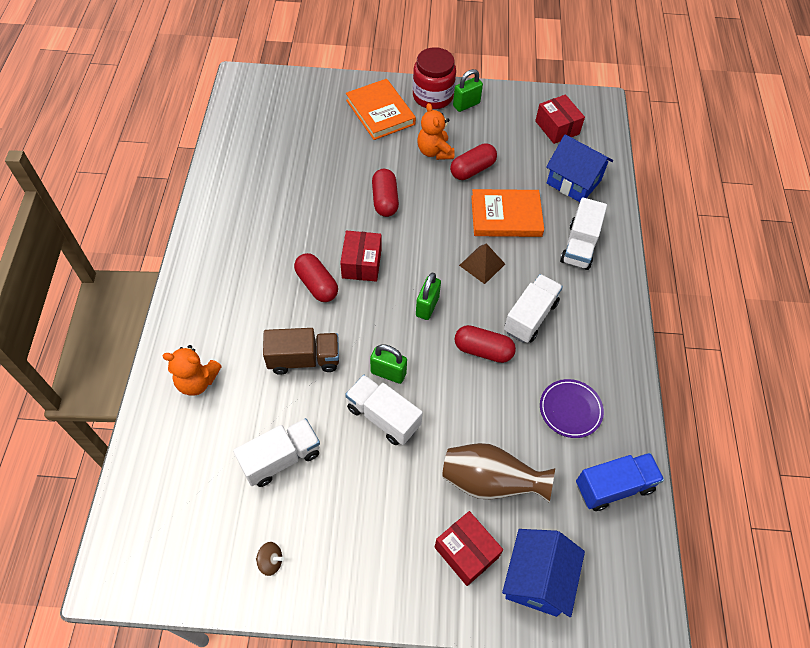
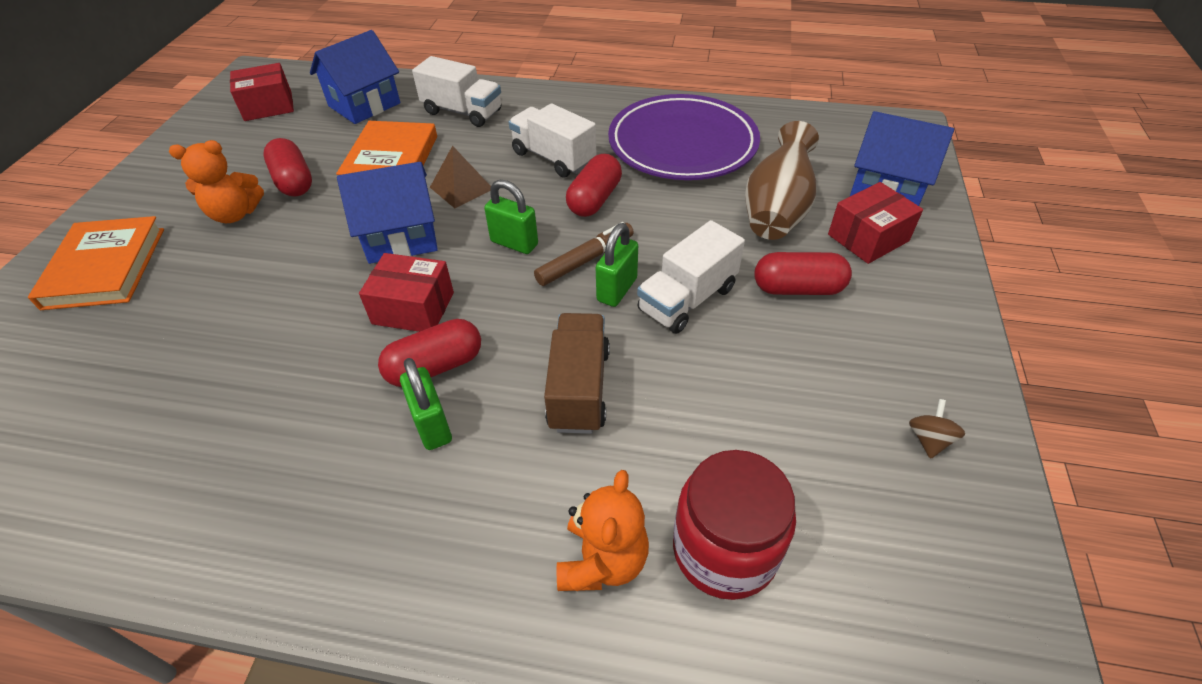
camera: 80 degrees left, 10 degrees down
(281, 459) = (758, 423): white truck -> none
(380, 112) = (105, 267): orange book -> orange book turned 75 degrees counterclockwise
(385, 200) = (300, 274): red capsule -> red capsule (798, 288)
(415, 351) = (585, 260): none -> brown marker
(424, 242) = (401, 237): none -> blue house
(432, 96) = (119, 207): red jar -> red jar (724, 549)
(466, 104) = (165, 176): green padlock -> green padlock (432, 425)
(570, 410) = (682, 144): purple plate -> purple plate, size x2.02
(614, 487) = (773, 128): blue truck -> none

